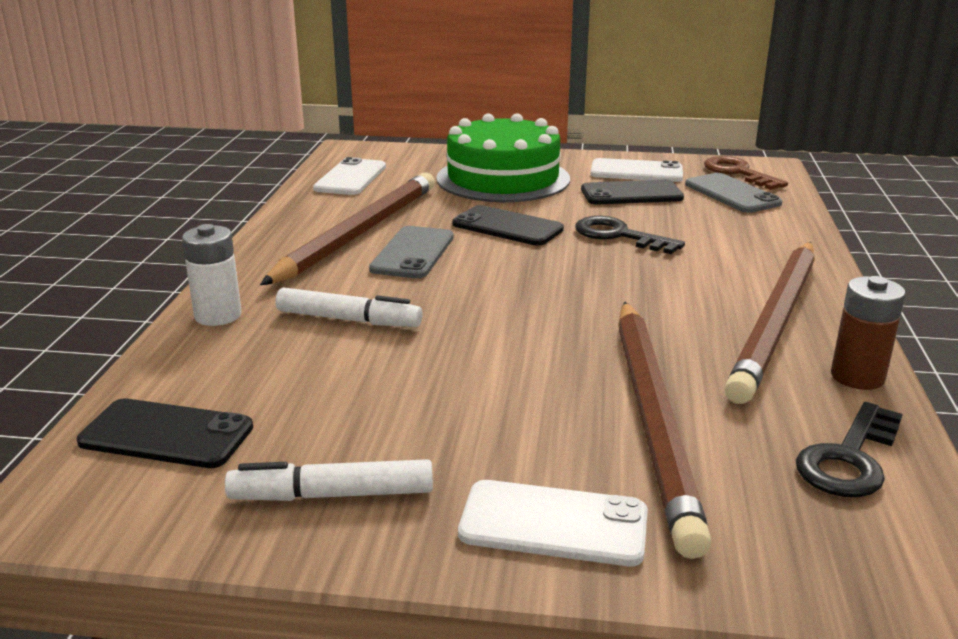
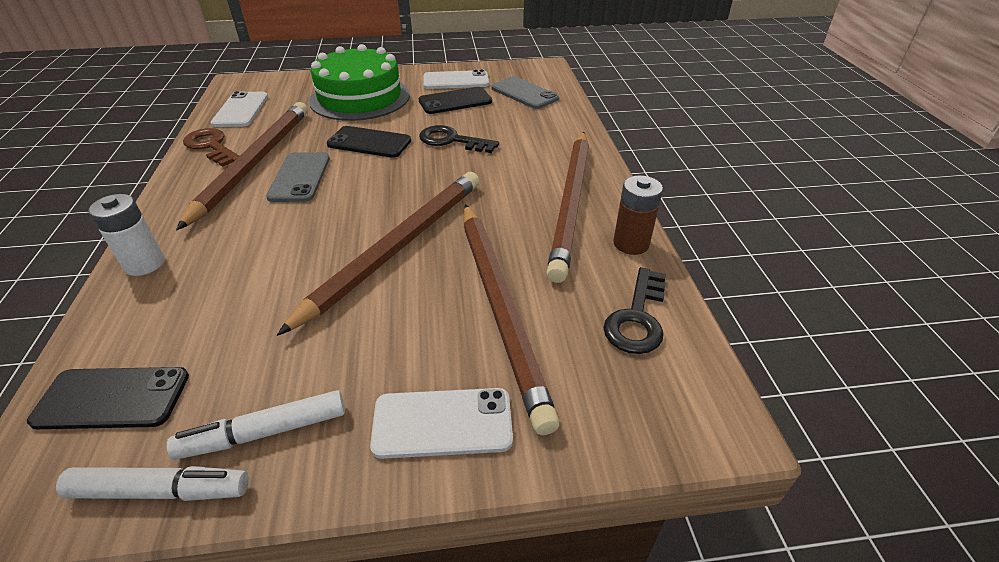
camera: 15 degrees left, 15 degrees up
(348, 319) = (255, 250): white marker -> white marker (160, 490)
(524, 339) = (396, 248): none -> brown pencil
(738, 173) = (526, 74): brown key -> brown key (211, 146)

